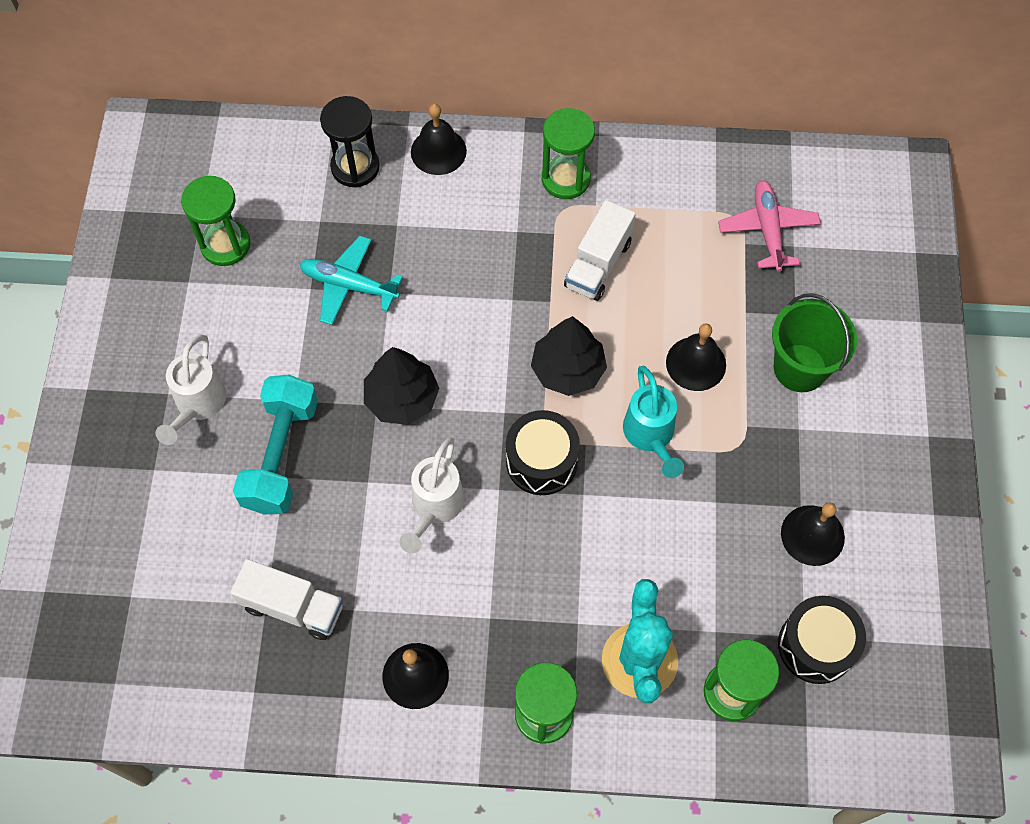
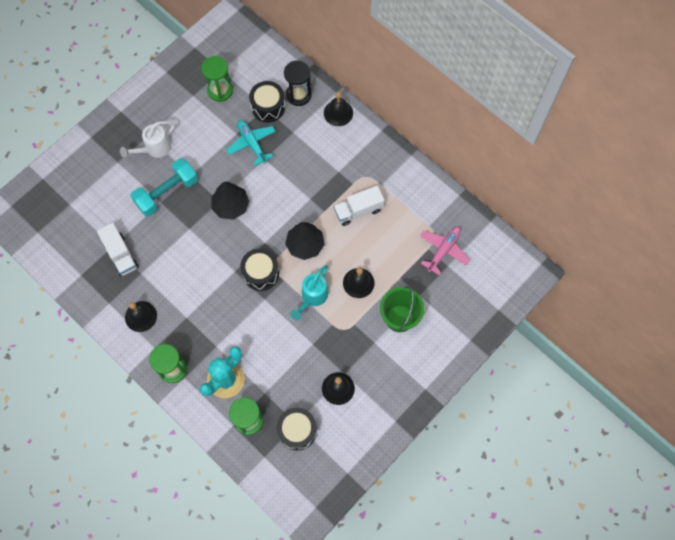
camera: 40 degrees right, 5 degrees up
(324, 216) = (268, 107): none -> black drum
(435, 507) = (204, 258): white watering can -> none
(565, 179) = (379, 164): green hourglass -> none

